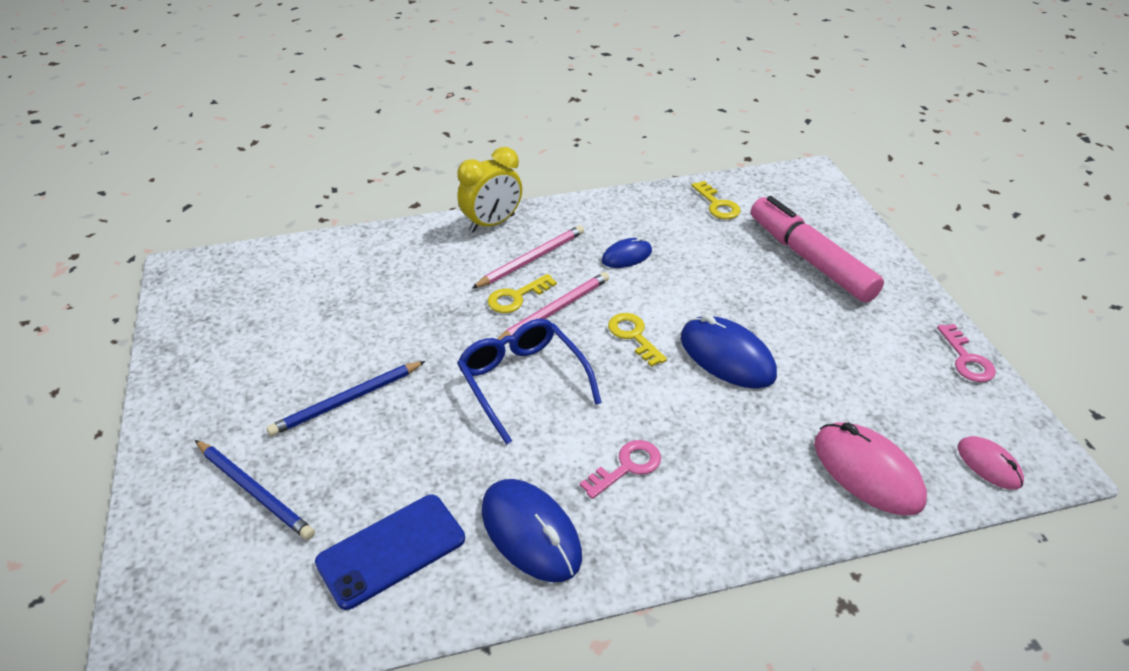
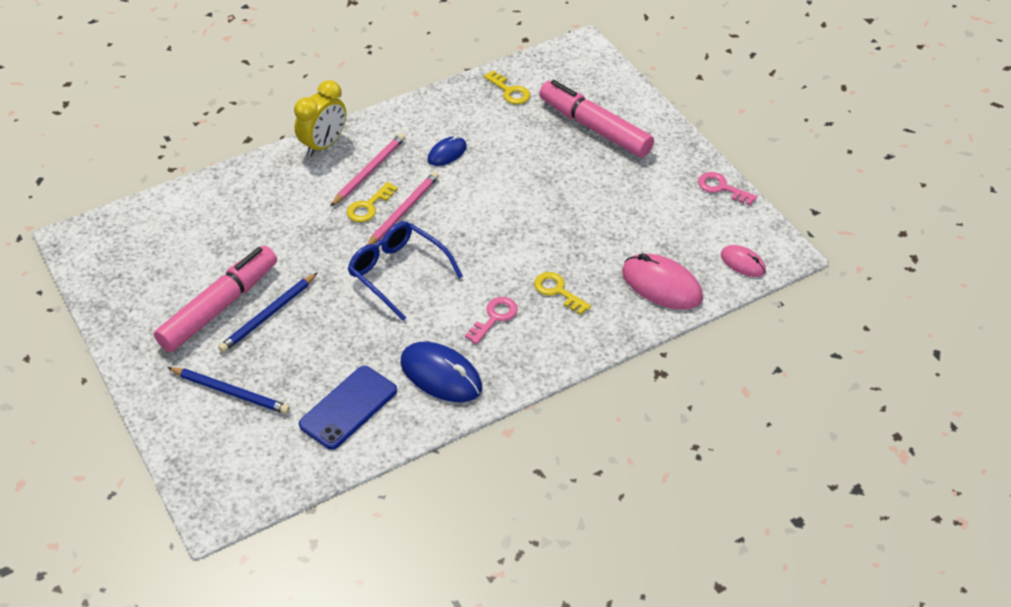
camera: 15 degrees left, 5 degrees up
(296, 378) = (219, 307): none -> pink marker
(634, 336) = (472, 220): yellow key -> yellow key (558, 291)
(727, 357) = (547, 222): blue mouse -> none
(966, 359) = (722, 188): pink key -> pink key turned 150 degrees clockwise

